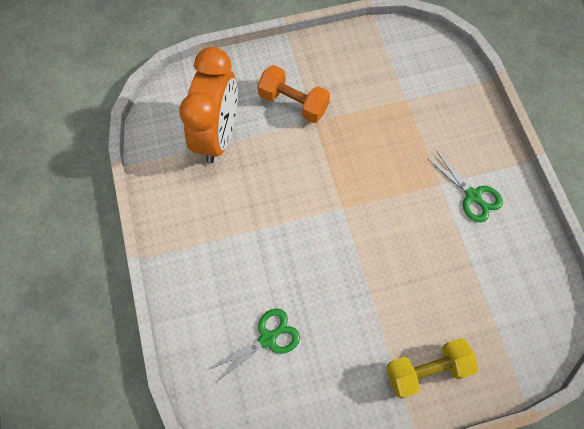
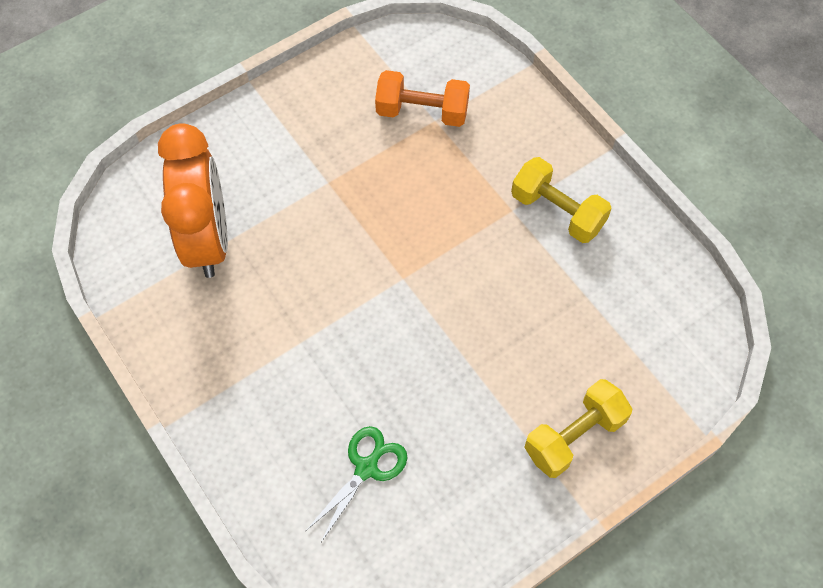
camera: 20 degrees left, 5 degrees down
(293, 103) = (292, 168): orange dumbbell -> orange dumbbell (422, 111)
(472, 195) = (557, 212): green scissors -> yellow dumbbell

